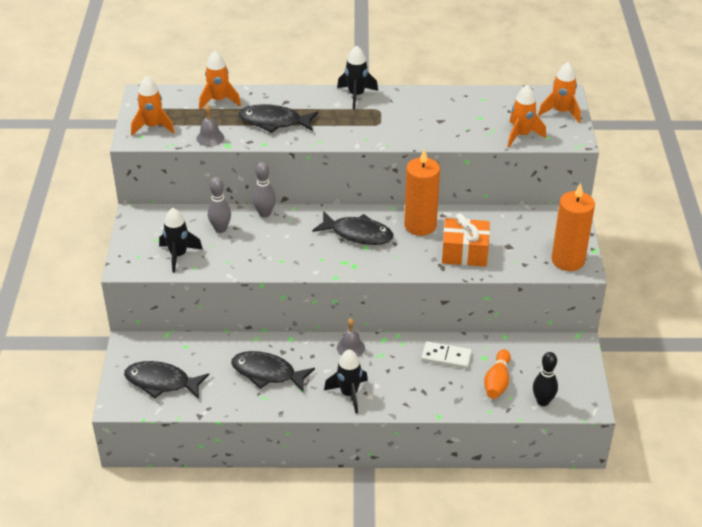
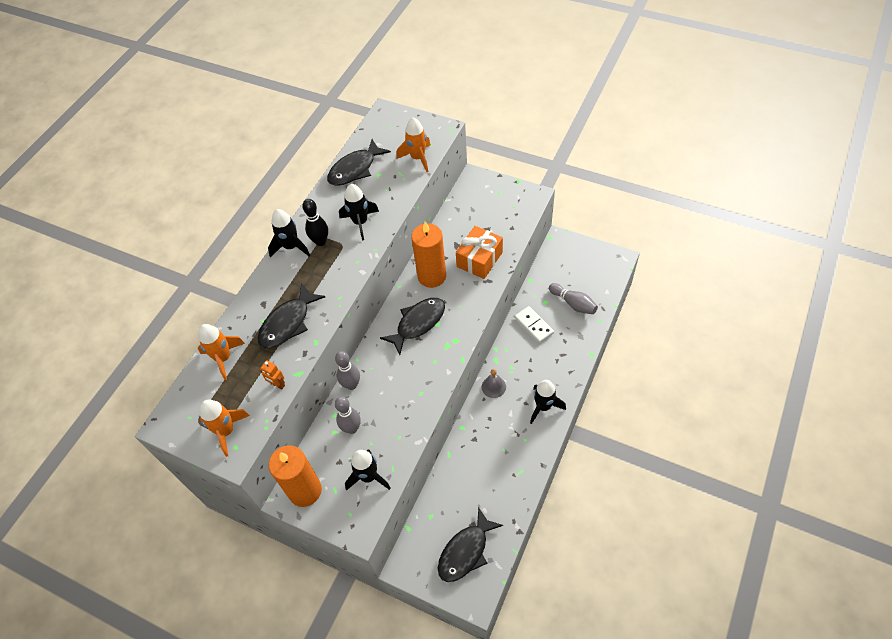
camera: 60 degrees left, 15 degrees up
(210, 138) = (277, 384): grey bell -> orange robot
(267, 373) = (494, 459): black fish -> black fish (355, 169)
(412, 125) = (360, 222): none -> black rocket
(446, 357) = (534, 325): white domino -> white domino turned 75 degrees counterclockwise
(497, 382) = (573, 303): orange bowling pin -> grey bowling pin
(543, 401) = (604, 284): black bowling pin -> black bowling pin (320, 241)
(561, 112) = (404, 123): orange rocket -> none
(568, 260) = (521, 200): orange candle -> orange candle (305, 490)

